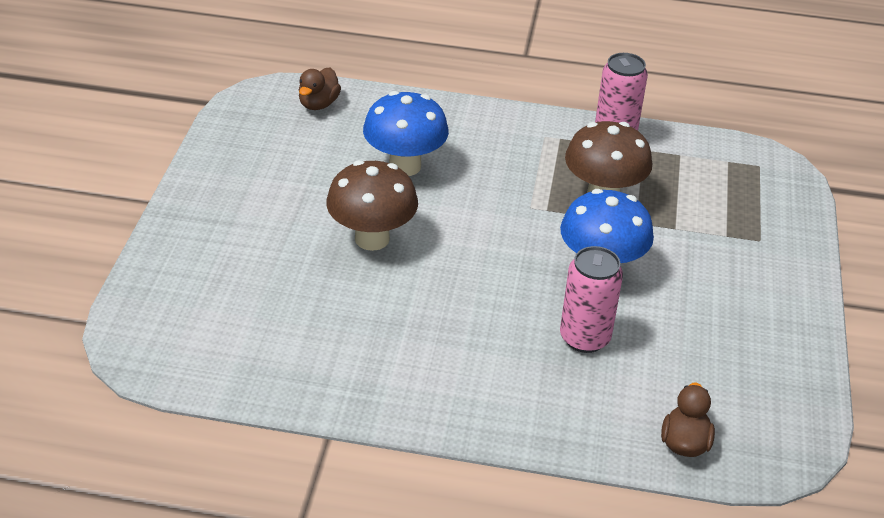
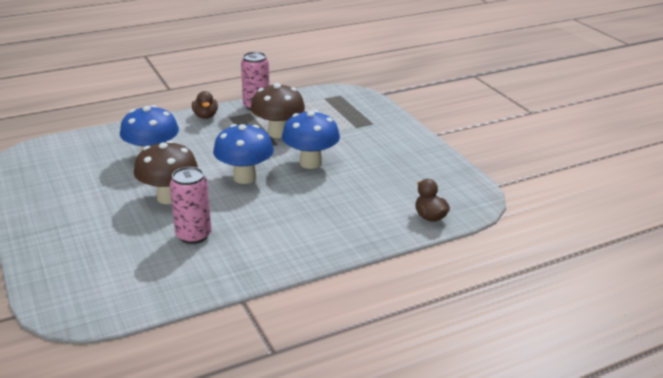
camera: 35 degrees left, 10 degrees down
(318, 104) = (66, 148): brown duck -> brown duck (205, 116)
(491, 252) = (244, 177): none -> blue mushroom
(584, 338) = (335, 194): pink can -> pink can (193, 235)

